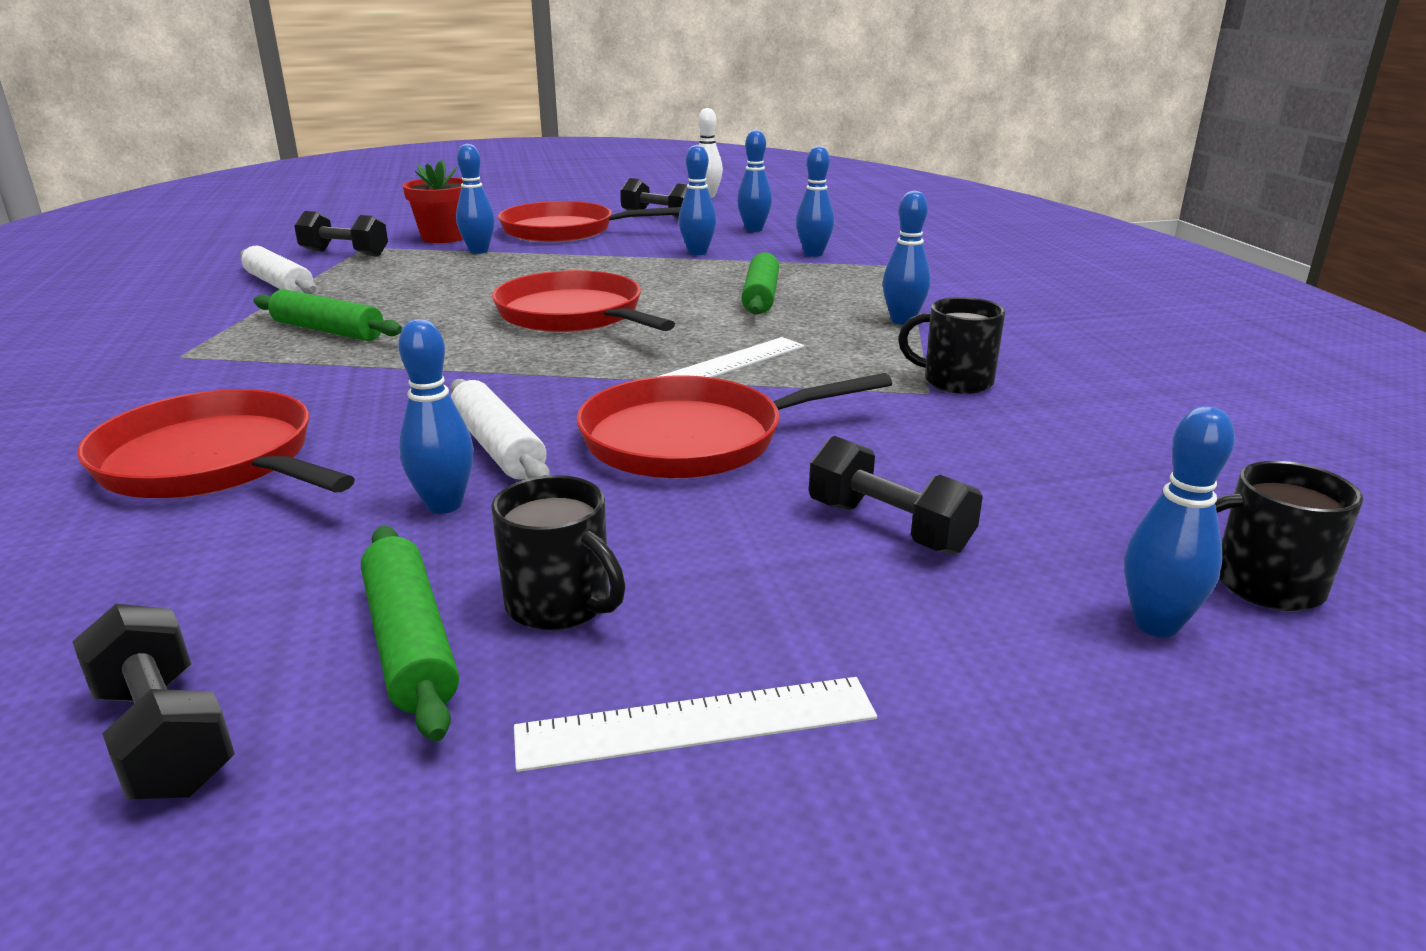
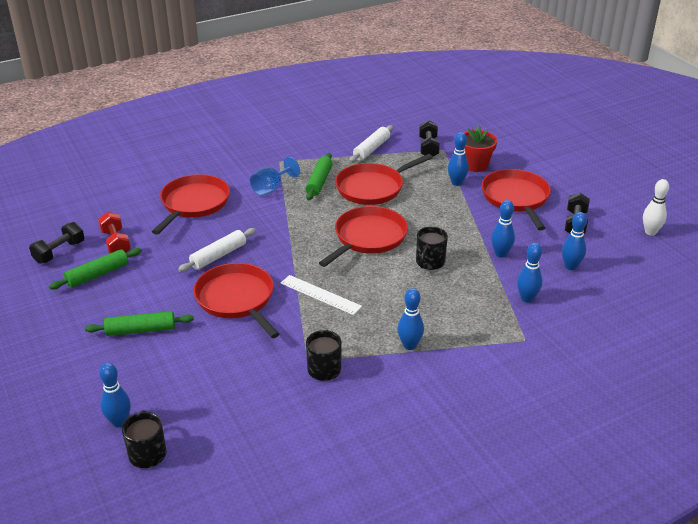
camera: 75 degrees right, 10 degrees up
(259, 599) = (116, 243): none -> red dumbbell
(284, 372) = (271, 188): none -> blue goblet
(414, 297) = (372, 188): none -> red pan
(444, 505) = (173, 257): blue bowling pin -> none
(560, 605) = (118, 295): black mug -> black mug (429, 262)
(696, 723) = (66, 330): white ruler -> none
(761, 297) = (427, 290): green rolling pin -> green rolling pin (141, 330)
(889, 527) = (175, 357): black dumbbell -> none

